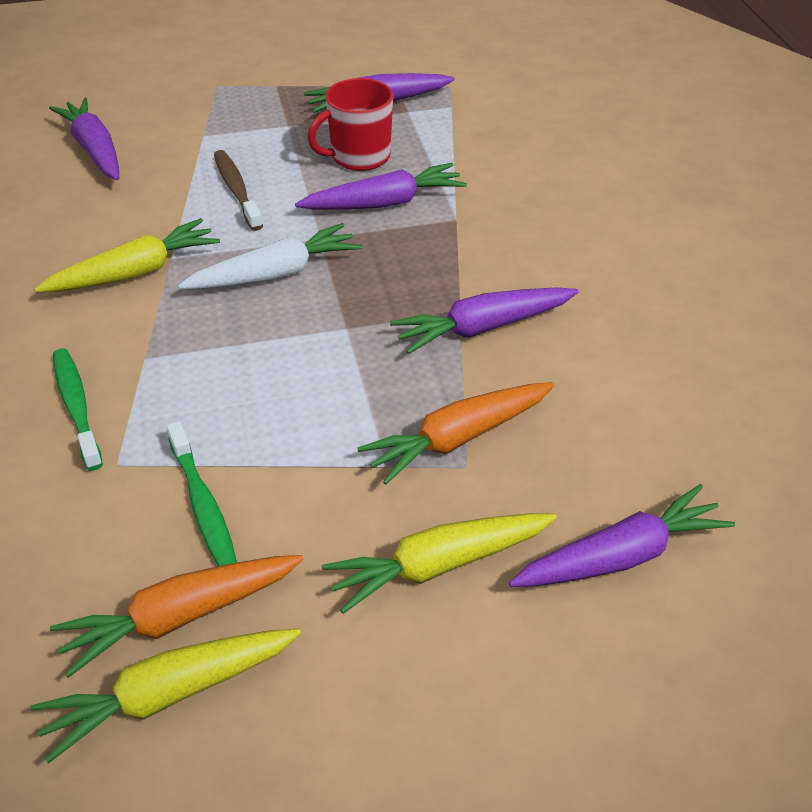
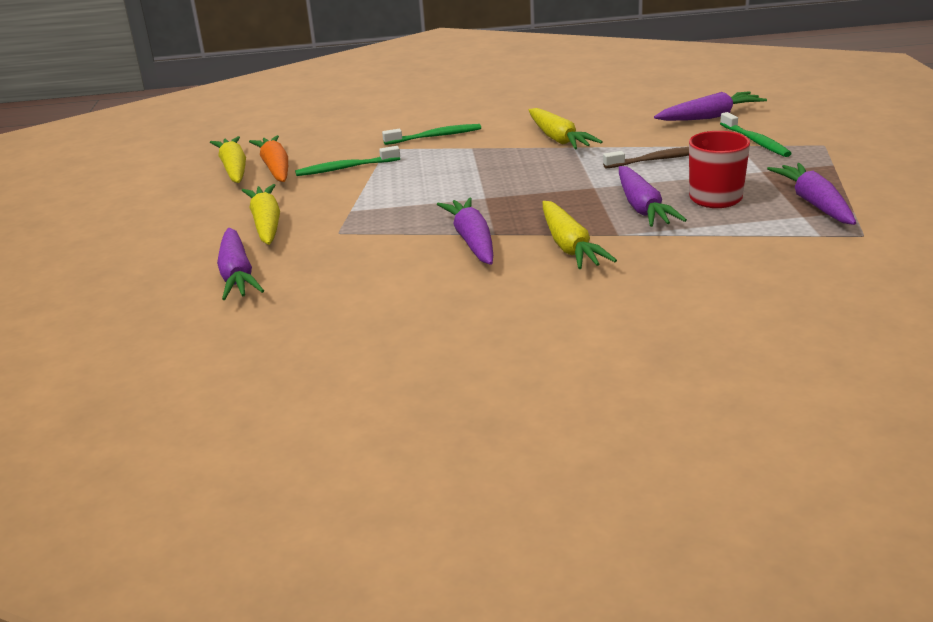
camera: 100 degrees right, 15 degrees down
(194, 124) = (755, 141): none -> green toothbrush
(275, 274) = (551, 175): white carrot -> none
(458, 439) = (362, 230): orange carrot -> none
(490, 252) = (569, 246): none -> yellow carrot

